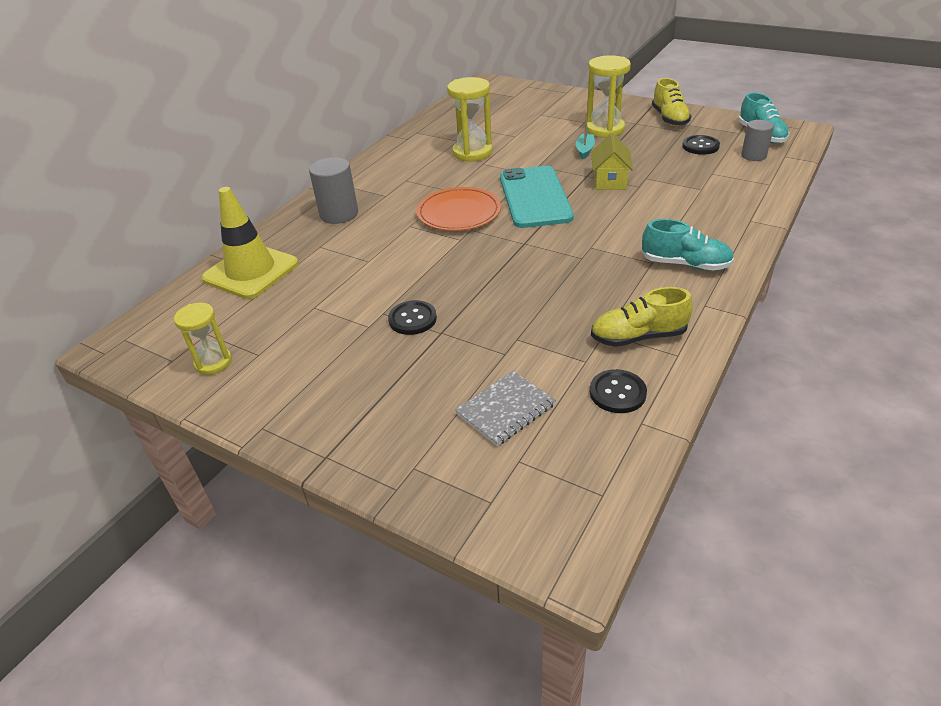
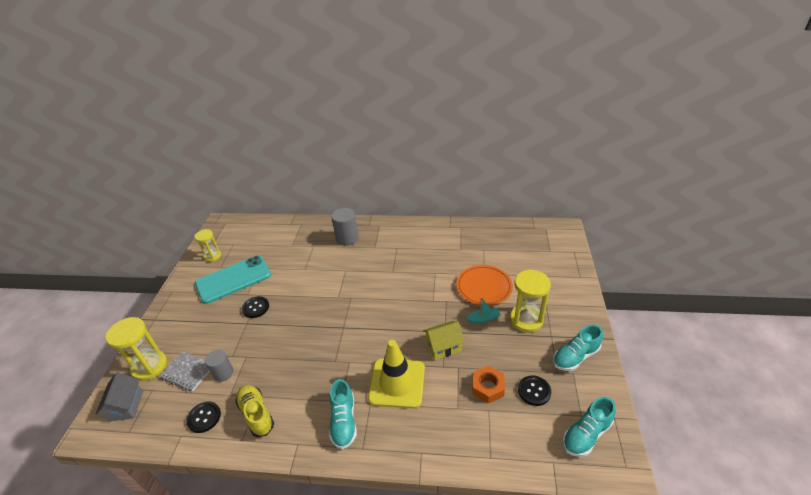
camera: 65 degrees right, 0 degrees up
(251, 271) = (284, 233): yellow traffic cone -> yellow traffic cone (397, 383)
(459, 213) = (367, 285): orange plate -> orange plate (484, 287)
(472, 152) = (447, 262): yellow hourglass -> yellow hourglass (150, 366)
(534, 197) = (401, 313): turquoise phone -> turquoise phone (233, 279)
(538, 499) = (126, 406): none -> grey house
(669, 118) = (575, 356): yellow shoe -> turquoise shoe
(683, 167) = (488, 387): none -> orange nut
(753, 156) = (538, 435): grey cylinder -> grey cylinder (223, 373)

